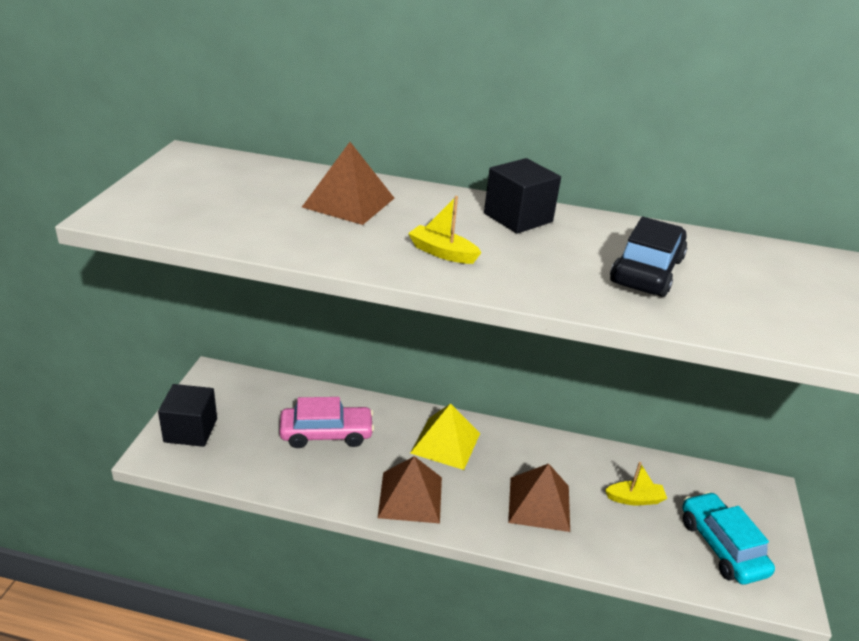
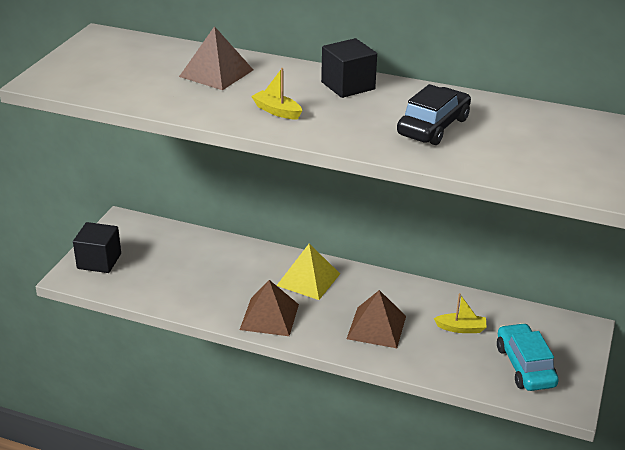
camera: 10 degrees right, 0 degrees up
(326, 434) = (209, 268): pink car -> none

